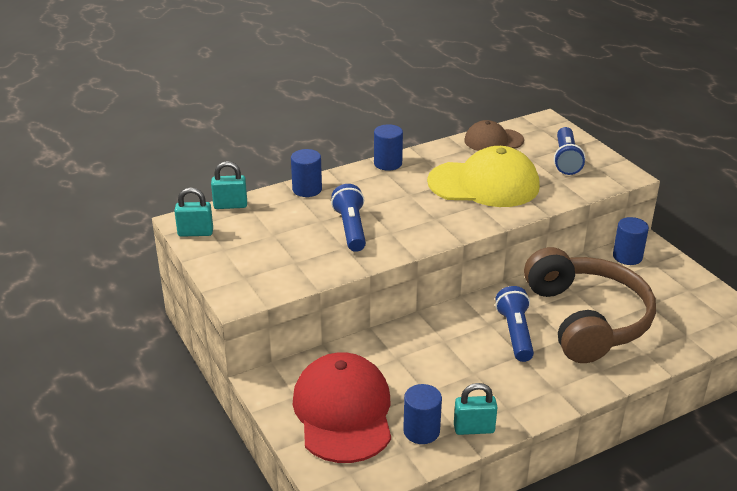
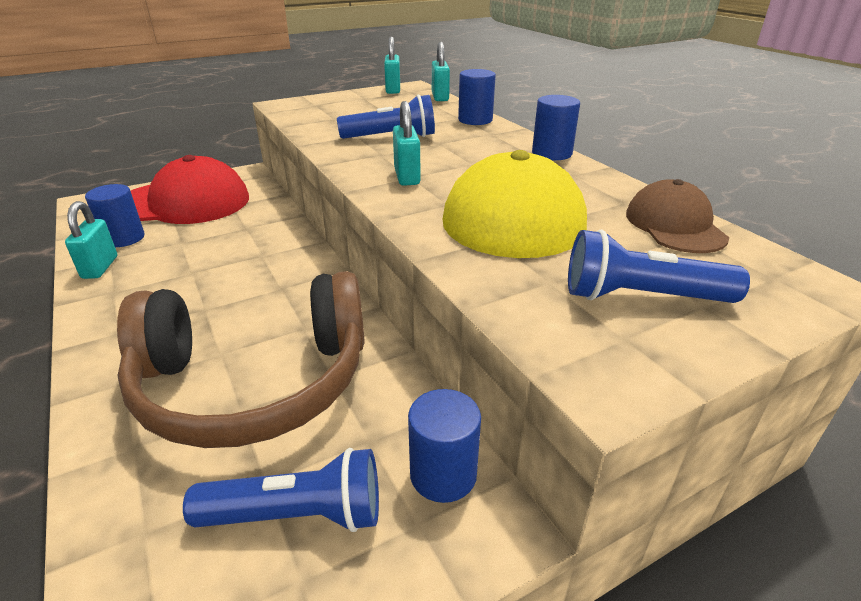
camera: 90 degrees right, 0 degrees up
(436, 220) = (407, 177): none -> turquoise padlock
(515, 333) = (251, 307): blue flashlight -> blue flashlight (298, 514)

